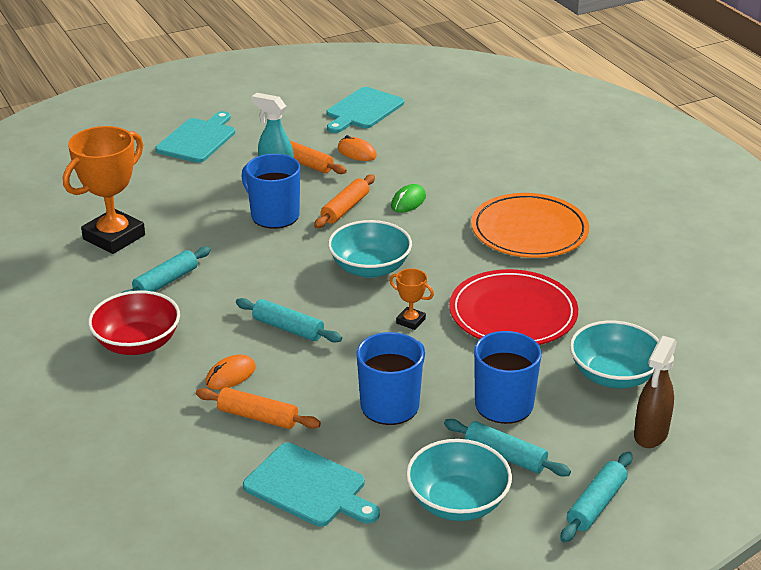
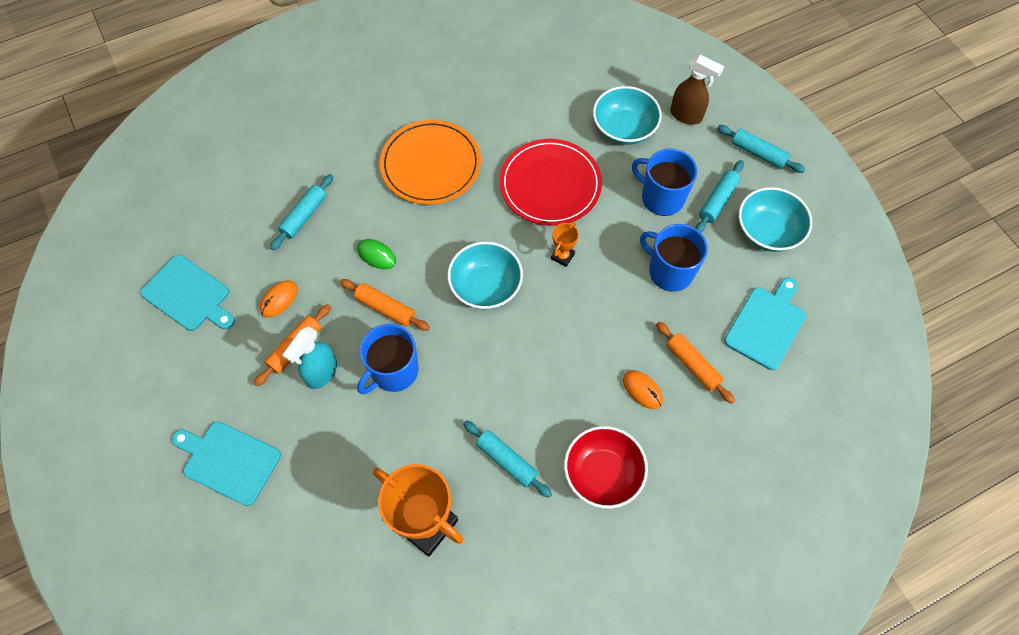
camera: 90 degrees left, 30 degrees up
(258, 417) = (692, 365): orange rolling pin -> orange rolling pin turned 60 degrees counterclockwise
(288, 328) = (576, 349): turquoise rolling pin -> turquoise rolling pin (304, 216)

